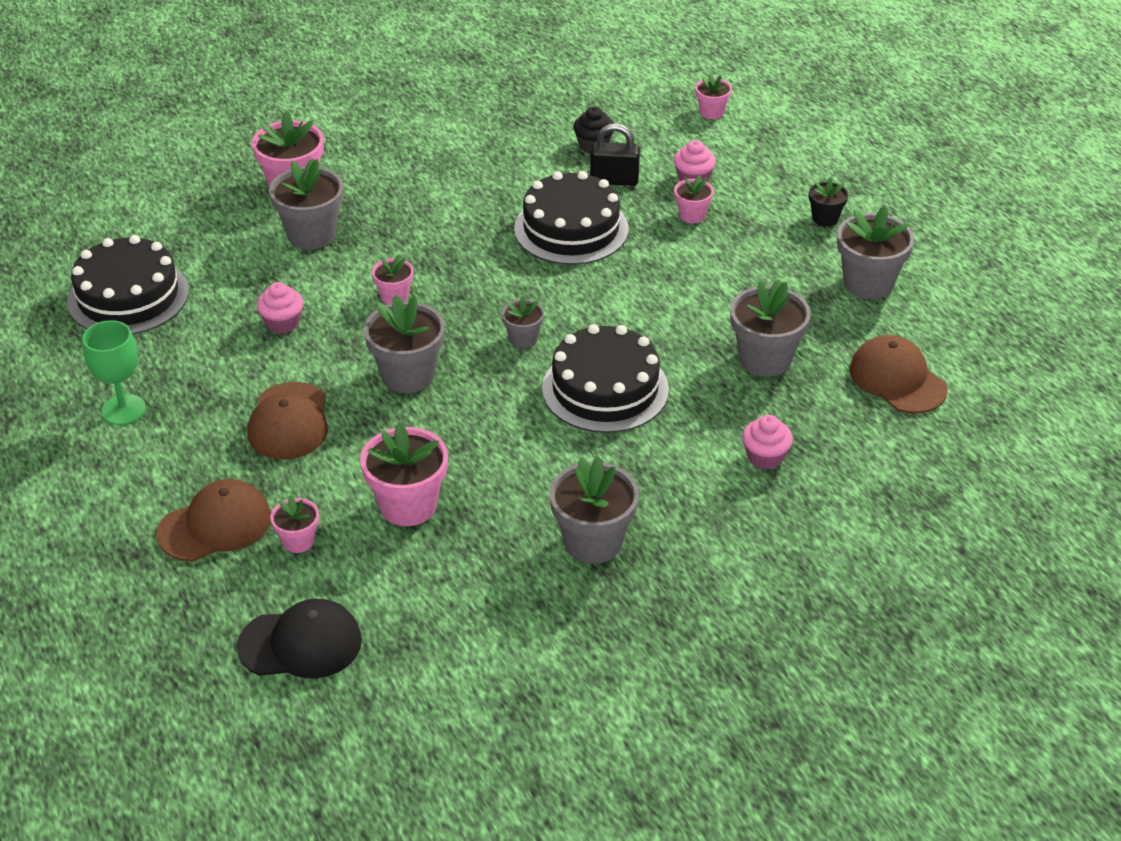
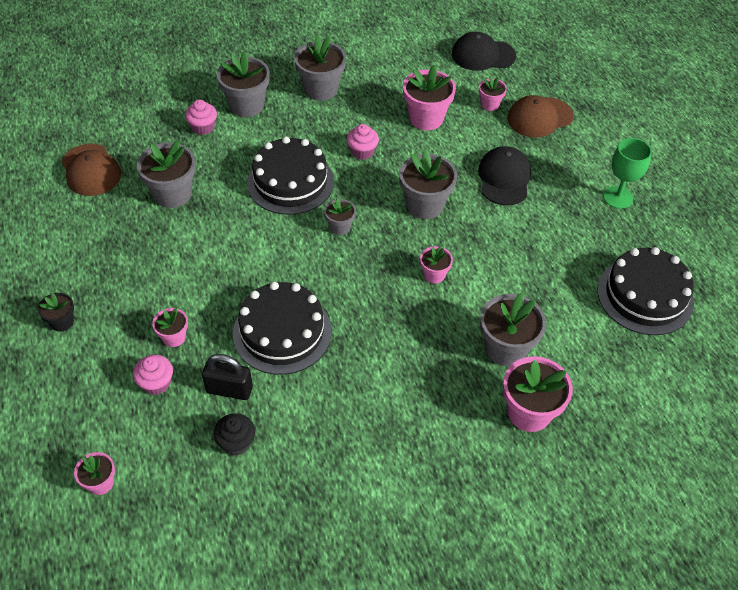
camera: 175 degrees left, 10 degrees up
(282, 323) = (519, 258): pink cupcake -> pink cupcake (362, 151)
(289, 421) = (504, 178): brown cap -> black cap
(868, 283) = (64, 251): grey flower pot -> grey flower pot (247, 105)

